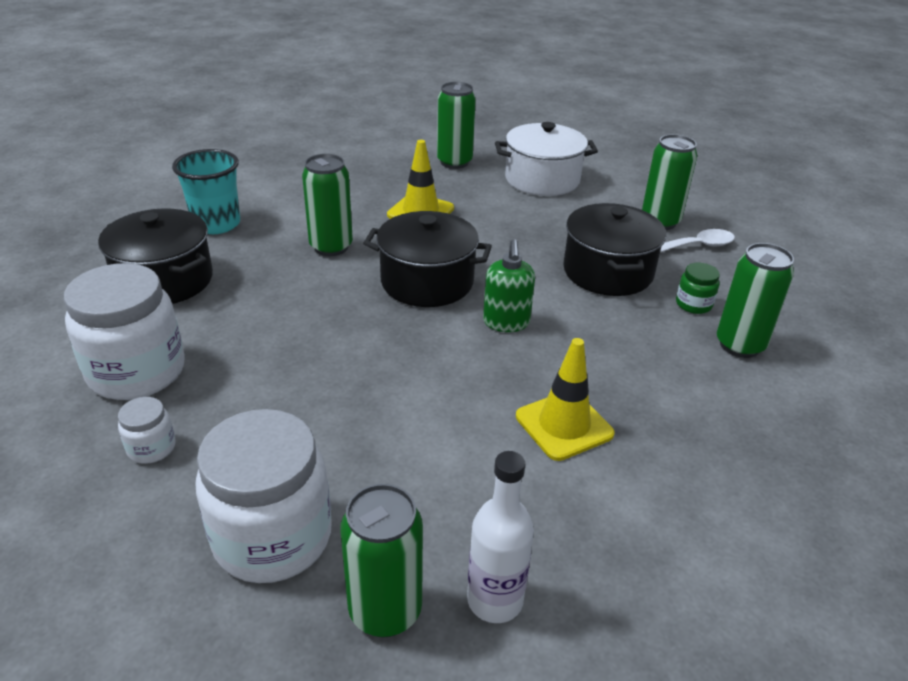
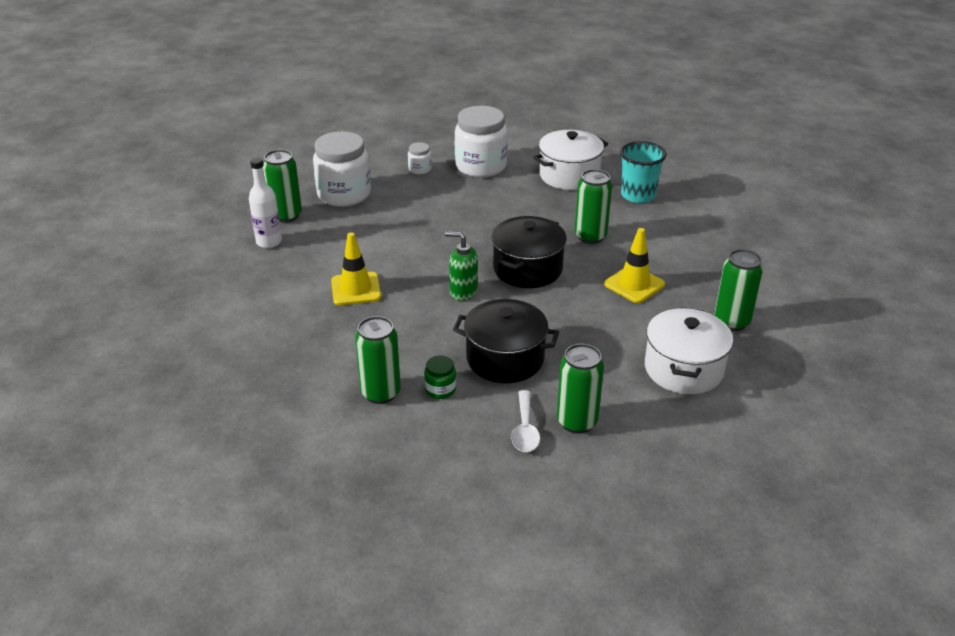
camera: 110 degrees right, 0 degrees up
(164, 280) = (569, 175): black pot -> white pot

